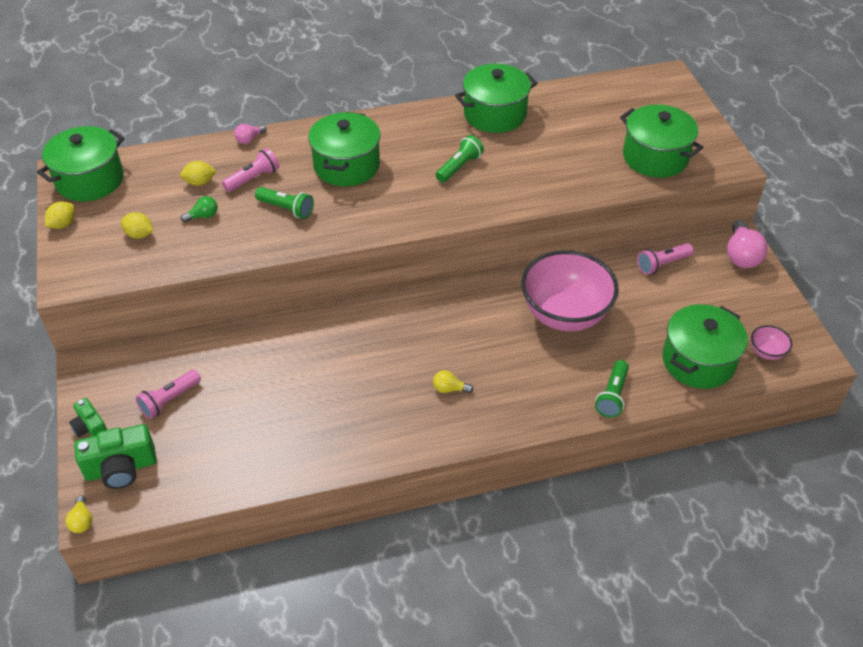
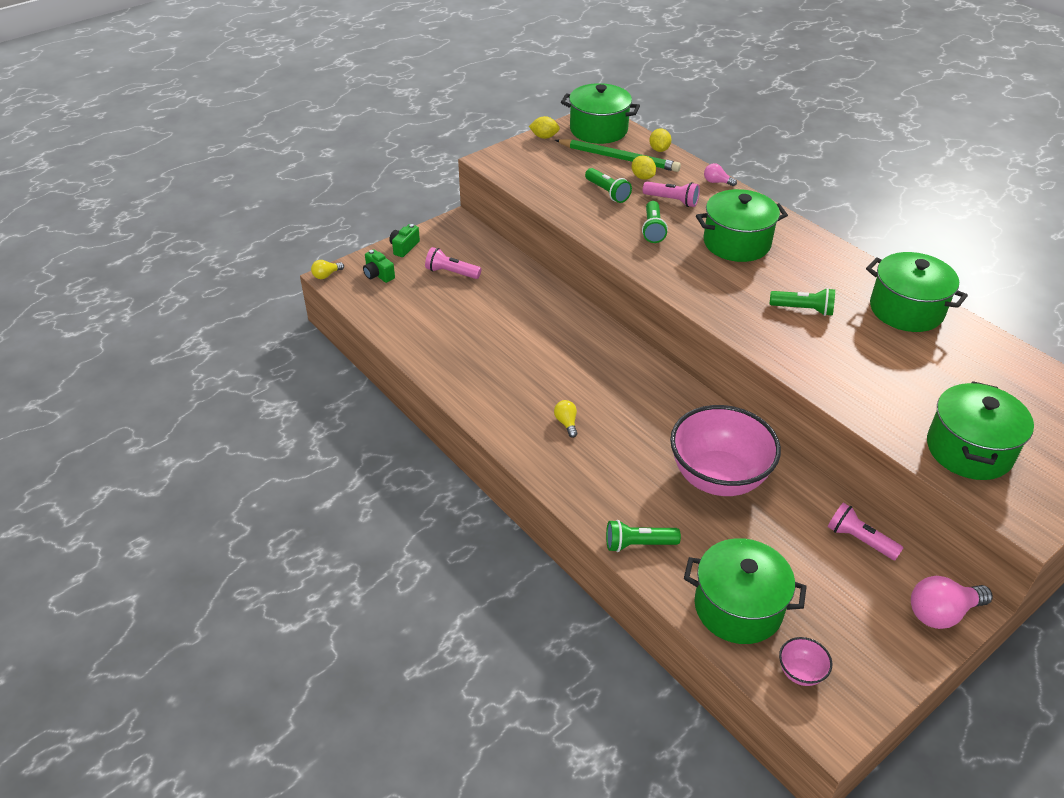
camera: 65 degrees right, 5 degrees down
(121, 468) = (378, 275): green camera -> green camera, size x0.60
(139, 235) = (562, 172): yellow lemon -> yellow lemon (659, 150)
(153, 186) = (618, 158): none -> green pencil
(203, 216) = (607, 192): green light bulb -> green flashlight

